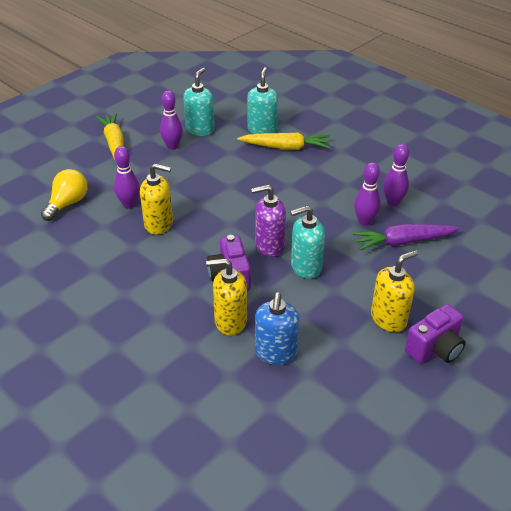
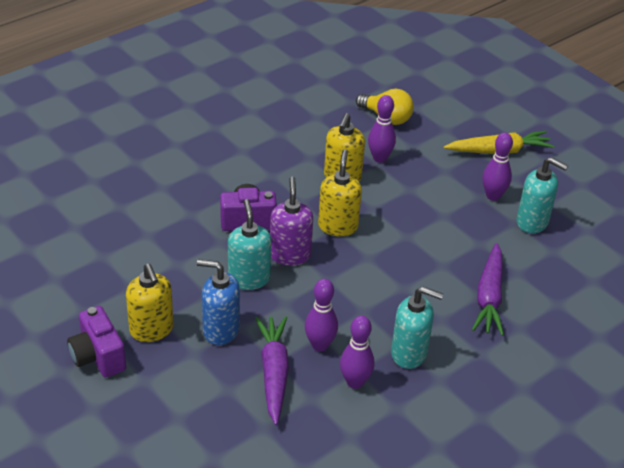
camera: 95 degrees right, 0 degrees up
(230, 321) = (185, 214): yellow soap dispenser -> yellow soap dispenser (338, 226)
(262, 129) = (534, 280): turquoise soap dispenser -> turquoise soap dispenser (409, 353)
(276, 353) = (135, 239): blue soap dispenser -> blue soap dispenser (221, 330)
(285, 147) = (489, 297): yellow carrot -> purple carrot

